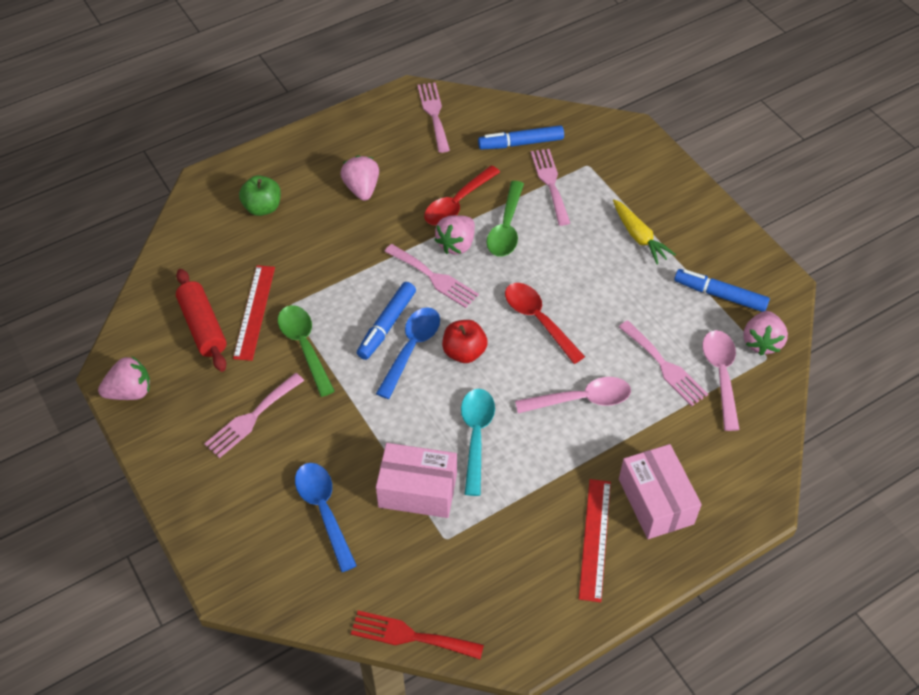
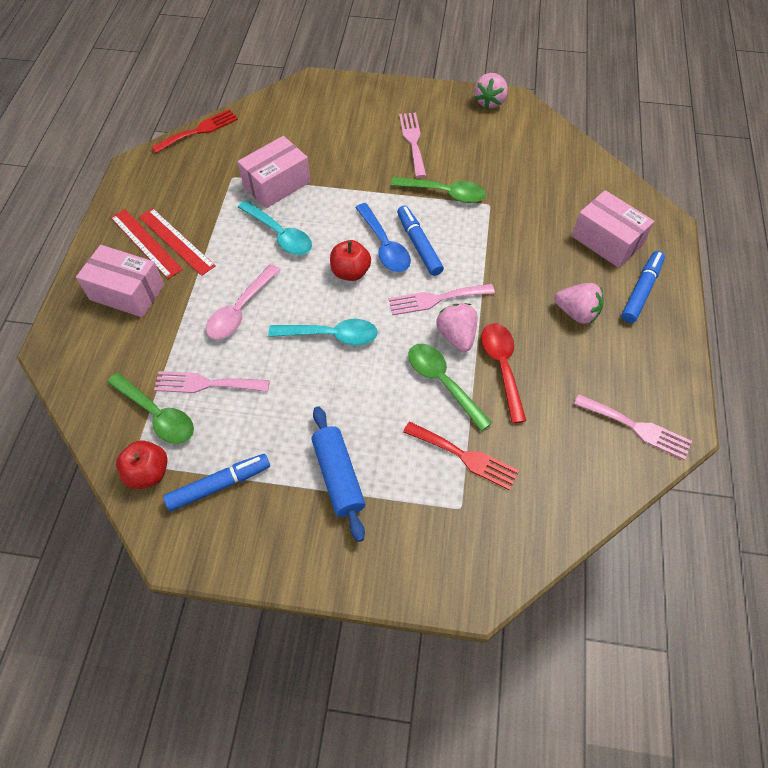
camera: 130 degrees right, 5 degrees up
(203, 326) = (512, 155): red rolling pin -> none
(254, 312) = (501, 184): red ruler -> red ruler (176, 241)
(262, 207) = (607, 241): green apple -> pink box
(324, 510) = (313, 138): blue spoon -> none
(521, 143) = (537, 472): blue marker -> blue marker (641, 291)
(538, 320) = (331, 335): red spoon -> turquoise spoon
(550, 183) = (465, 456): pink fork -> red fork
(639, 237) = (338, 476): yellow carrot -> blue rolling pin
(721, 375) = (157, 415): pink spoon -> green spoon
(761, 342) = (148, 473): pink strawberry -> red apple

